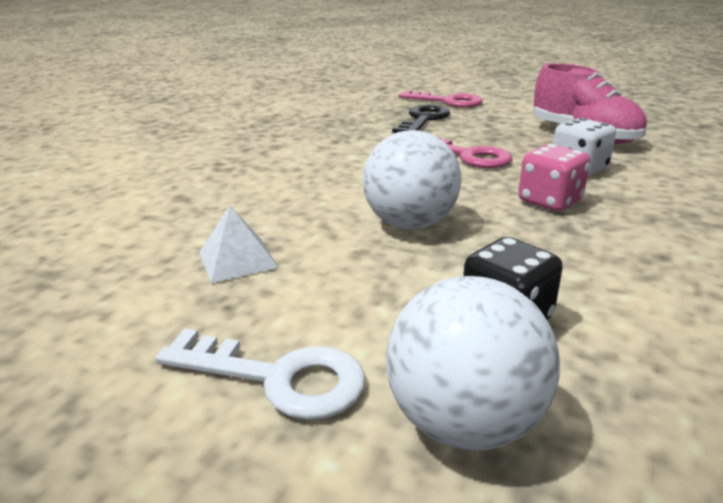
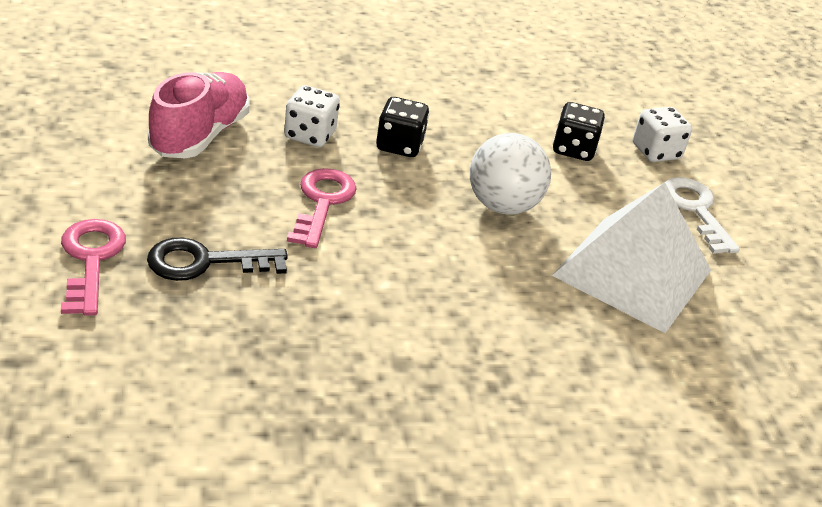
camera: 130 degrees left, 10 degrees up
(237, 259) = (632, 272): white pyramid -> white pyramid, size x2.34
(464, 422) = (655, 152): white ball -> white dice
(549, 201) = (399, 145): pink dice -> black dice

